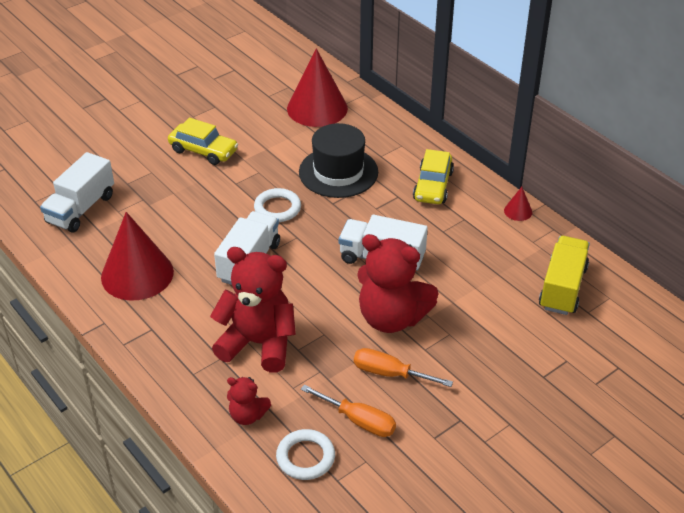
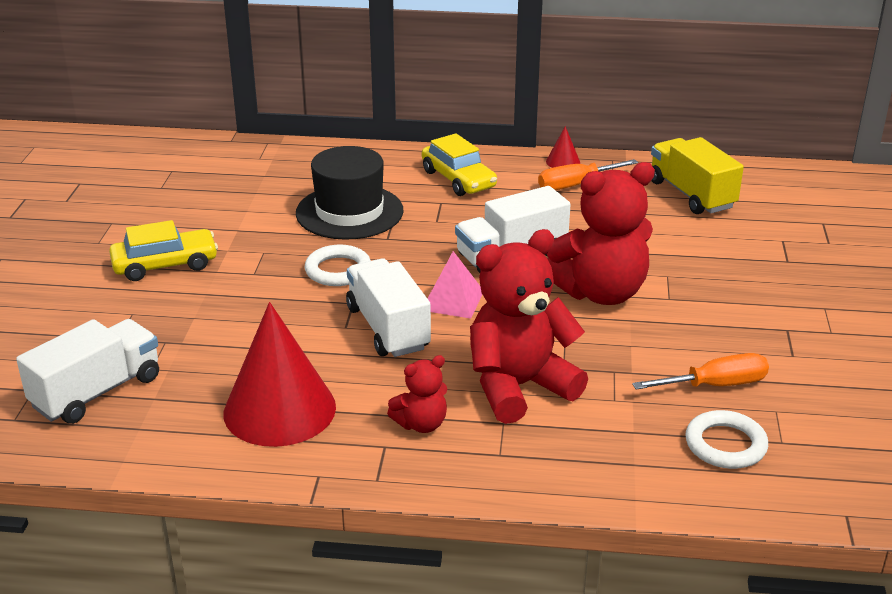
camera: 45 degrees left, 10 degrees down
(81, 209) = (97, 392): white truck -> white truck turned 120 degrees counterclockwise
(247, 415) = (615, 450): red teddy bear -> red teddy bear (421, 424)
(306, 267) = (453, 300): none -> pink pyramid
(317, 108) = (236, 174): red cone -> none
(390, 373) = (674, 333): orange screwdriver -> orange screwdriver (575, 185)

